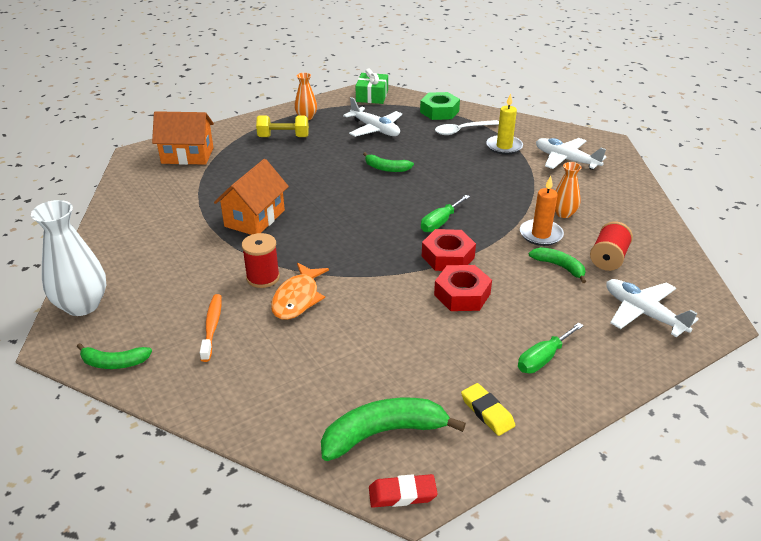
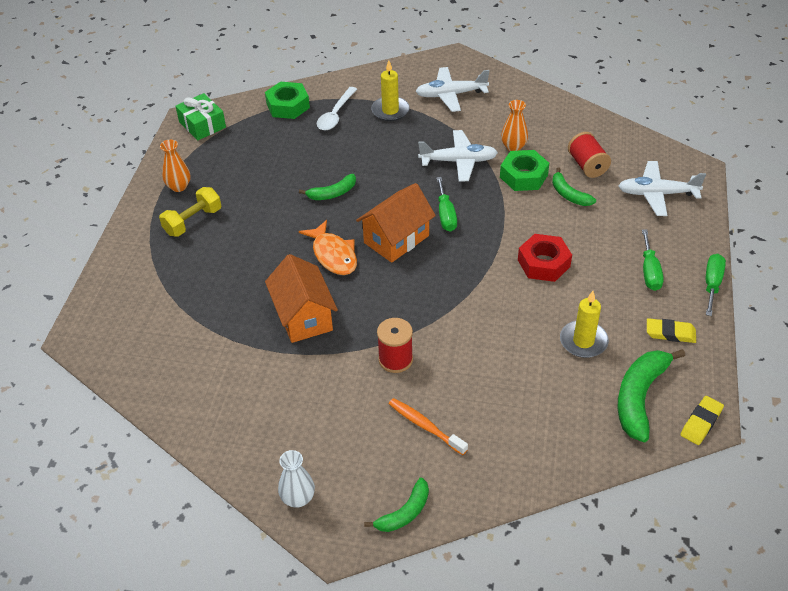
camera: 45 degrees left, 10 degrees up
(82, 305) = (298, 498): white vase -> white vase, size x0.56
(187, 155) = (134, 303): orange house -> orange house (396, 239)
(297, 298) = (446, 355): orange fish -> orange fish (333, 255)
(375, 129) = (262, 160): white plane -> white plane (458, 161)
(402, 494) = (701, 422): red eraser -> yellow eraser
(405, 363) = (583, 341): none -> yellow candle
(448, 257) = (492, 240): red nut -> none
(541, 234) = (523, 176): orange candle -> green nut
(559, 267) = (569, 194): green banana -> green banana turned 120 degrees counterclockwise
(588, 407) = (712, 284): none -> green screwdriver

